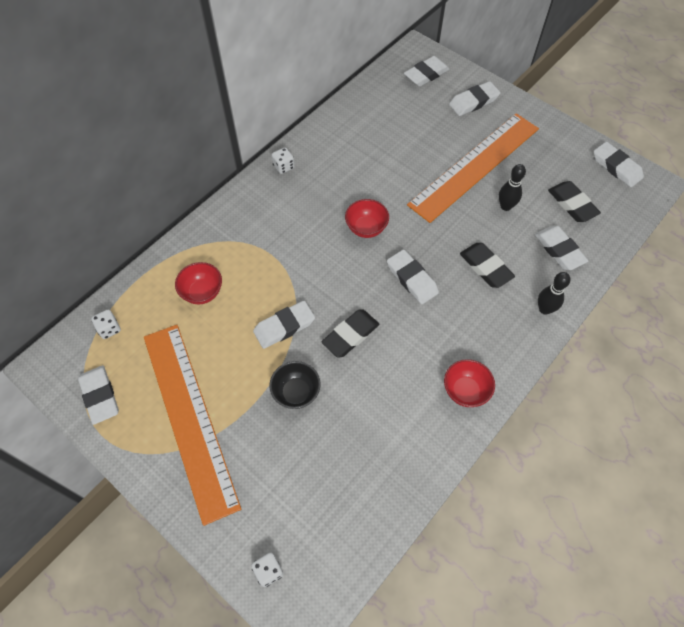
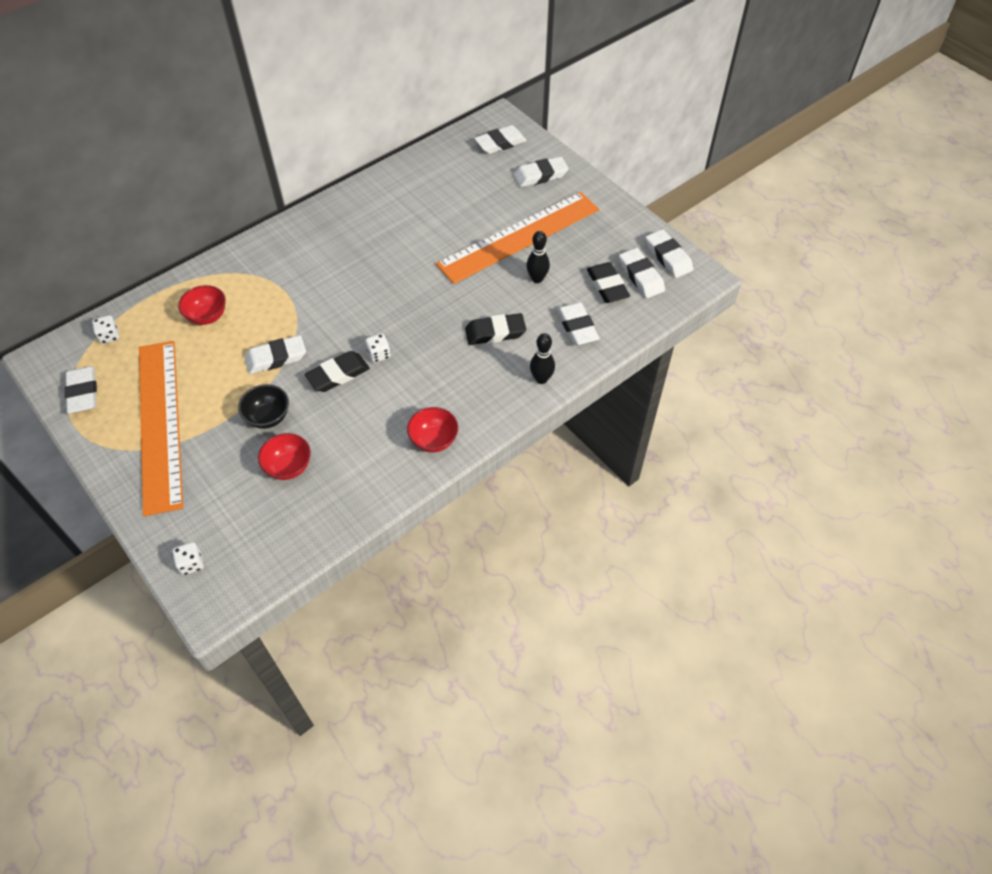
camera: 10 degrees right, 5 degrees down
(283, 167) = (324, 213): white dice -> white dice (379, 354)
(366, 228) = (387, 280): red bowl -> red bowl (288, 467)
(412, 279) = (416, 333): white eraser -> white eraser (641, 276)
(485, 267) = (495, 332): black eraser -> black eraser turned 75 degrees counterclockwise

